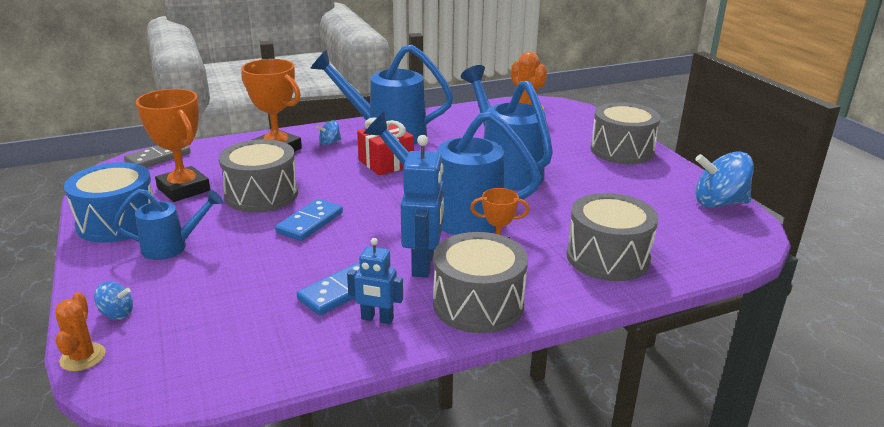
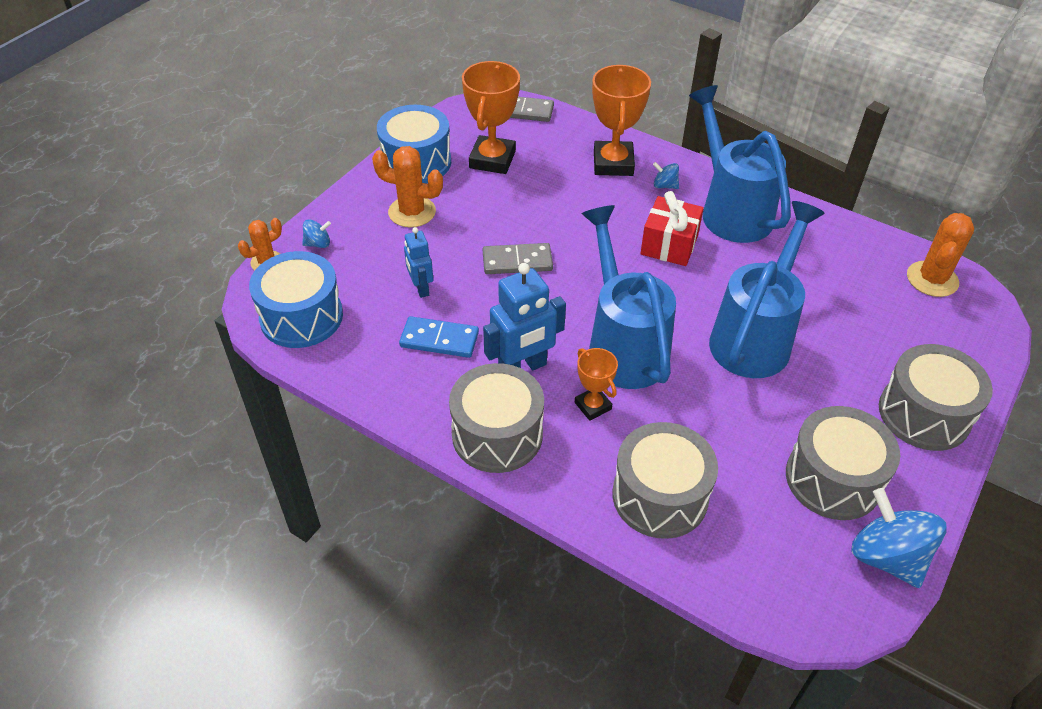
camera: 55 degrees right, 20 degrees up
(117, 314) = (318, 244): blue spinning top -> blue spinning top turned 75 degrees counterclockwise
(172, 247) = (412, 212): blue watering can -> orange cactus
(195, 362) = (301, 317): none -> blue drum
(262, 195) = (530, 206): grey drum -> grey drum (833, 479)
(310, 222) = (517, 261): blue domino -> grey domino
(377, 319) = (424, 382): blue robot -> blue robot (420, 288)

